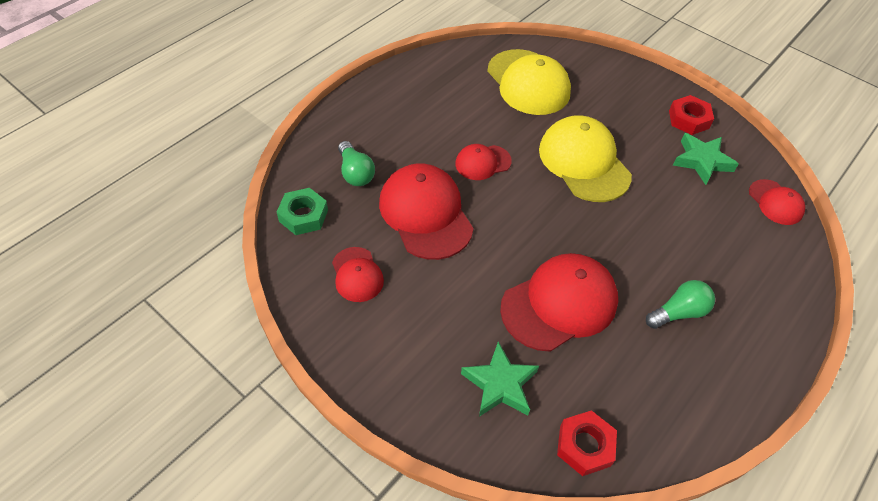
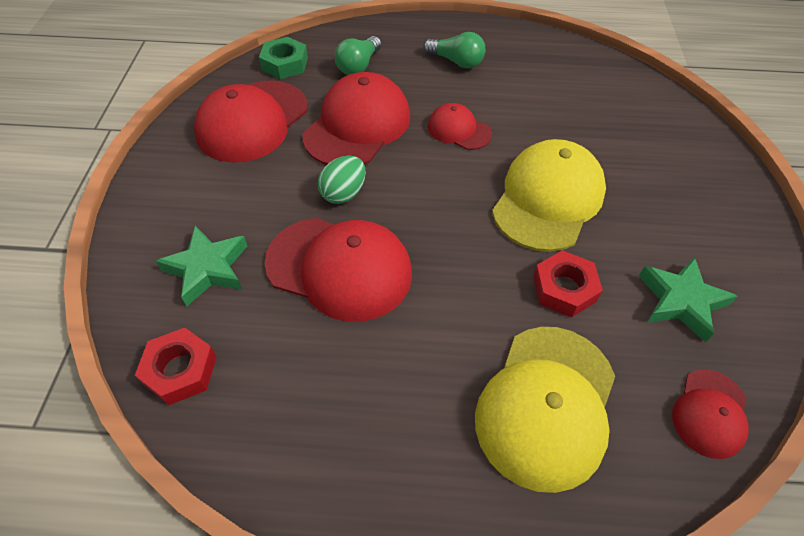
camera: 55 degrees right, 0 degrees up
(357, 274) = (252, 121): red cap -> red cap, size x1.86
(490, 262) = (343, 193): none -> green egg
(528, 82) = (603, 108): yellow cap -> yellow cap (546, 405)
(678, 312) = (422, 379): green light bulb -> green light bulb (456, 62)
(688, 119) = (732, 258): red nut -> red nut (564, 288)

